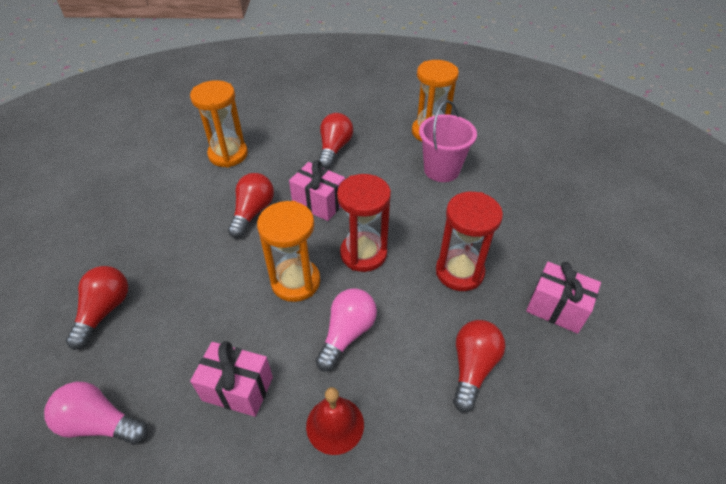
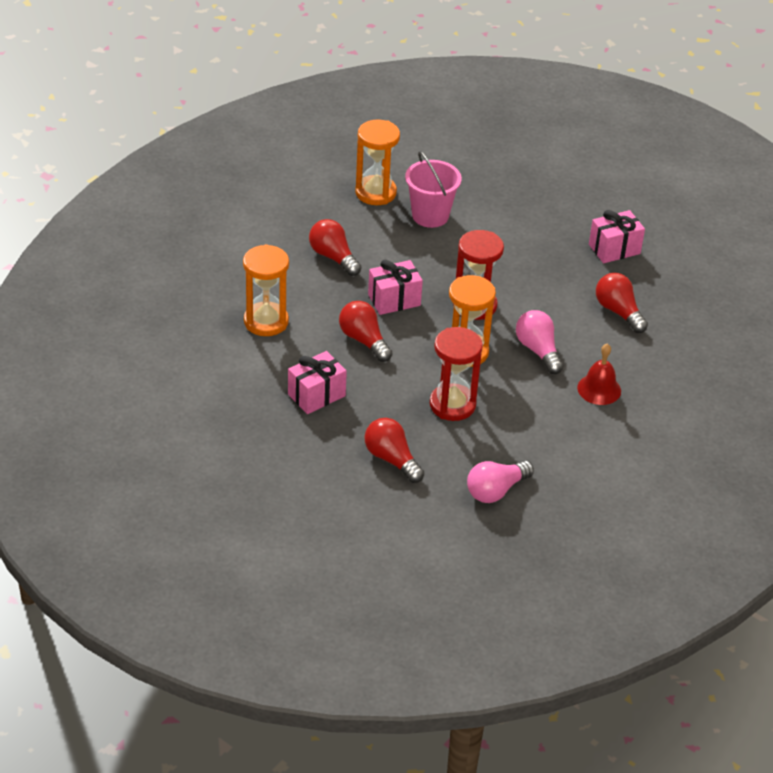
camera: 55 degrees left, 5 degrees down
(237, 388) = (531, 419): pink gift -> pink gift (316, 395)
(459, 272) = (541, 271): red hourglass -> red hourglass (452, 405)

